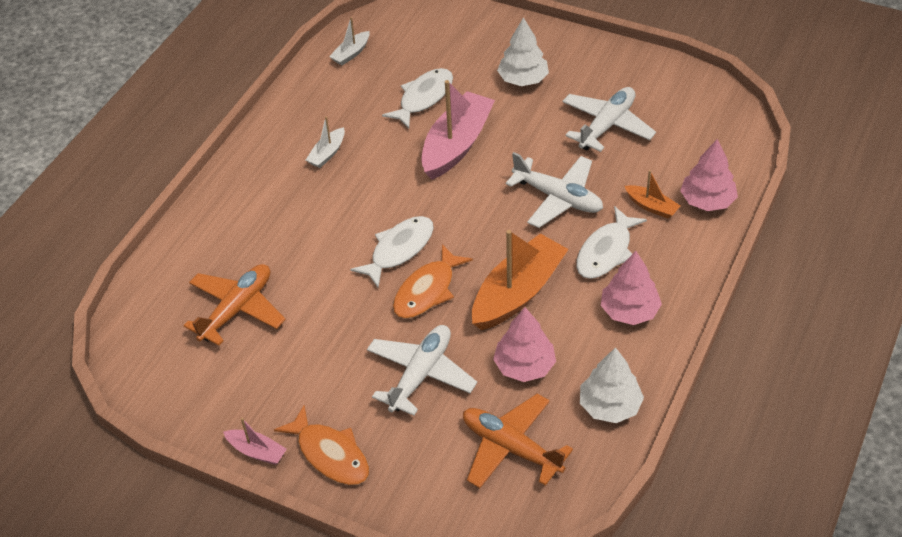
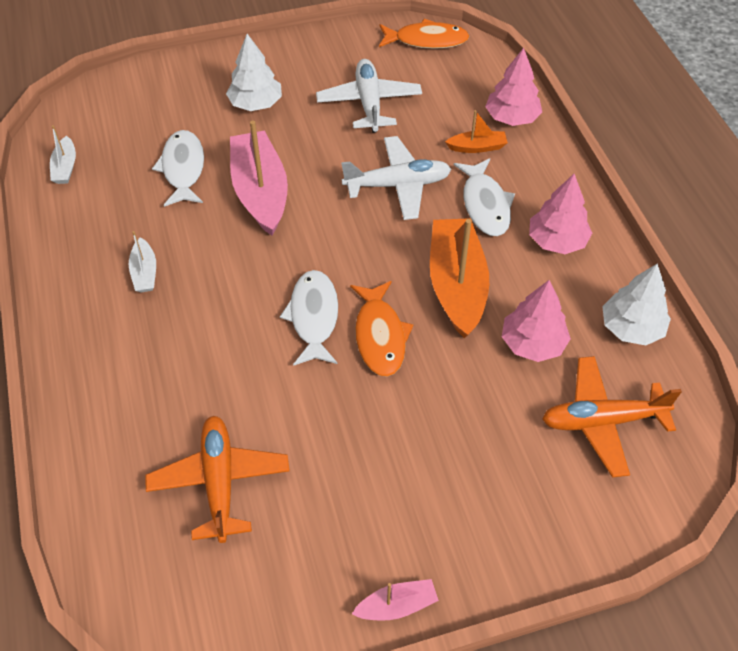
camera: 45 degrees left, 5 degrees up
(330, 454) = (465, 551): orange fish -> orange fish (426, 40)
(420, 375) = (459, 415): white plane -> none

